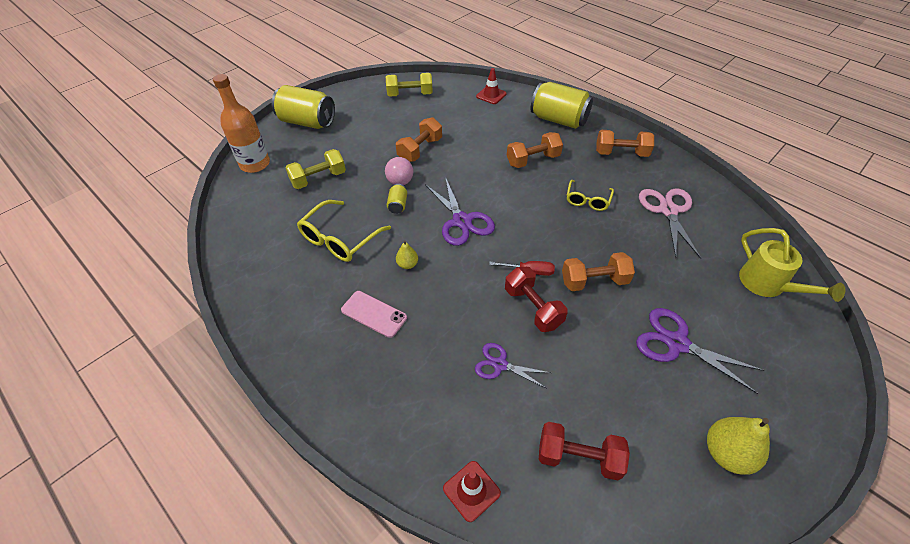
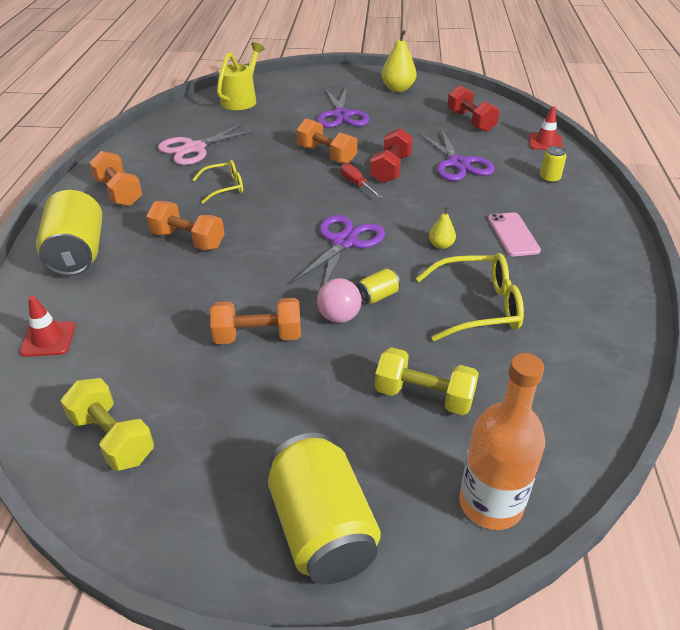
camera: 130 degrees left, 10 degrees down
(409, 417) = (549, 178): none -> yellow can
(500, 364) = (458, 164): purple scissors -> purple scissors, size x1.62

